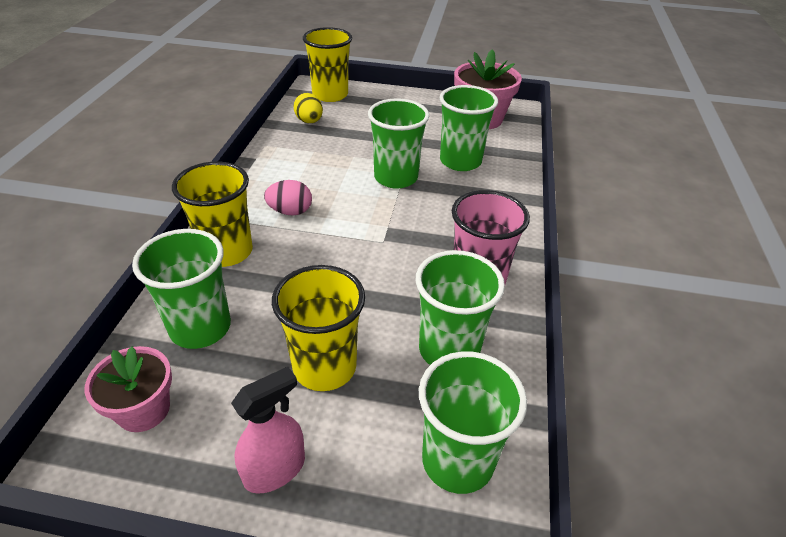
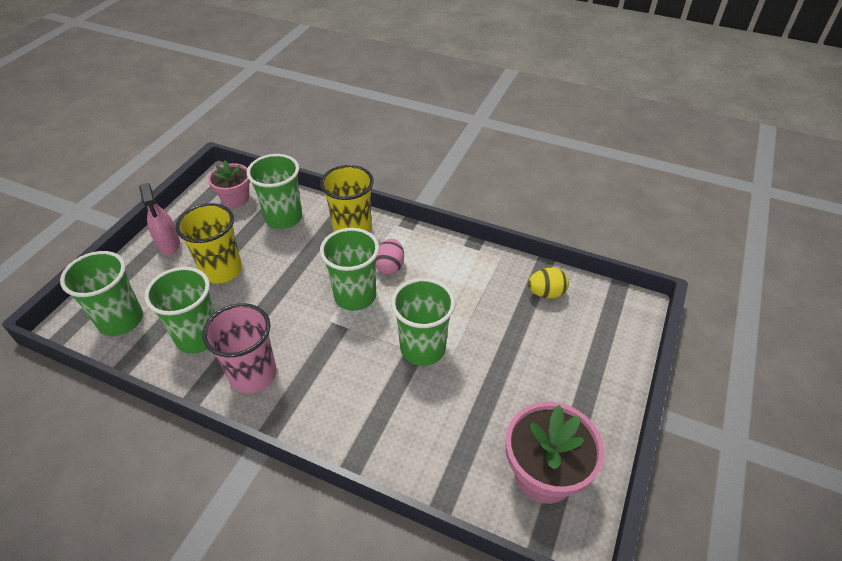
camera: 105 degrees right, 5 degrees up
(330, 95) = (612, 318): yellow cup -> none
(460, 161) = (442, 416): green cup -> green cup (355, 296)

